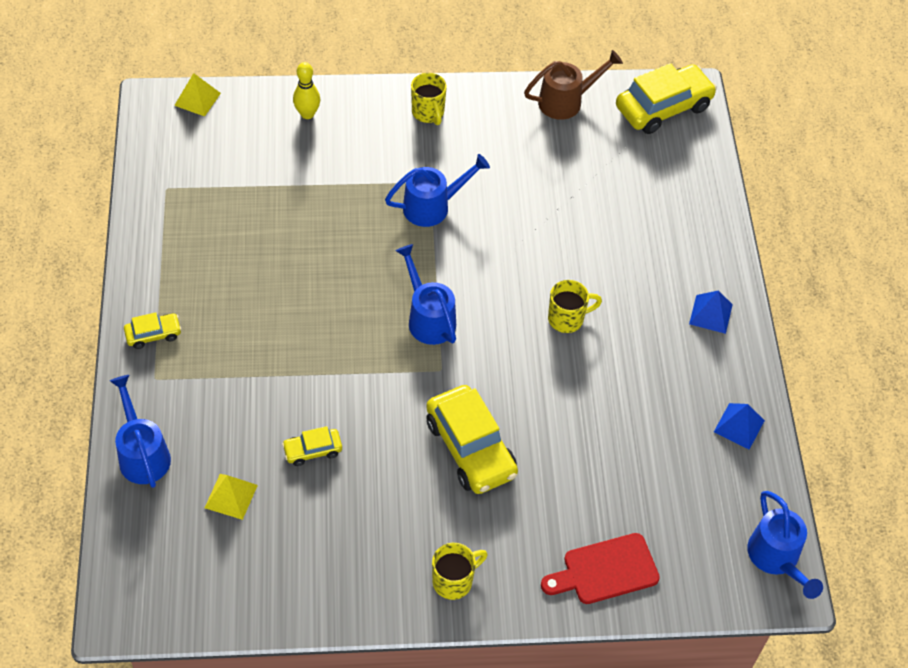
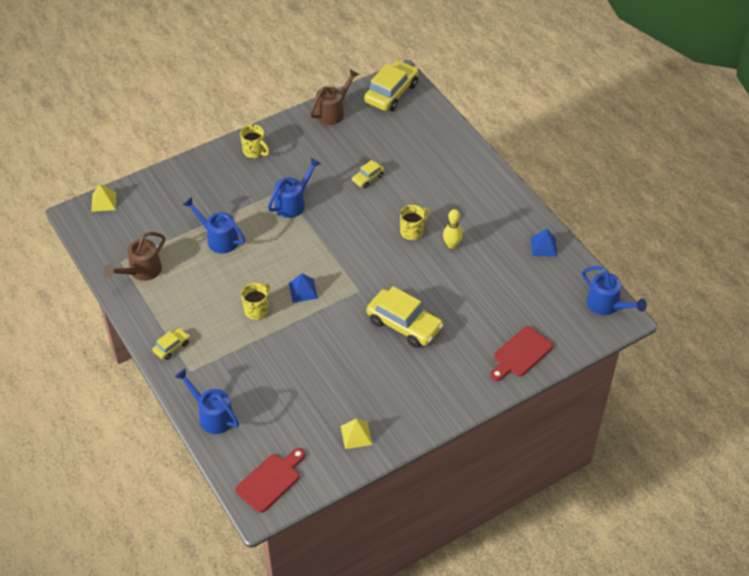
camera: 25 degrees left, 5 degrees down
(157, 582) = (271, 480): none -> red cutting board
(182, 214) = (141, 271): none -> brown watering can
(231, 496) = (282, 414): yellow pyramid -> yellow pyramid (356, 435)
(307, 114) = (180, 182): yellow bowling pin -> yellow bowling pin (452, 245)
(312, 450) = (313, 367): yellow car -> yellow car (368, 178)
(428, 317) = (332, 265): blue watering can -> blue watering can (218, 238)
(454, 581) = (442, 398): yellow mug -> yellow mug (257, 310)
(710, 314) = (490, 194): blue pyramid -> blue pyramid (303, 290)

